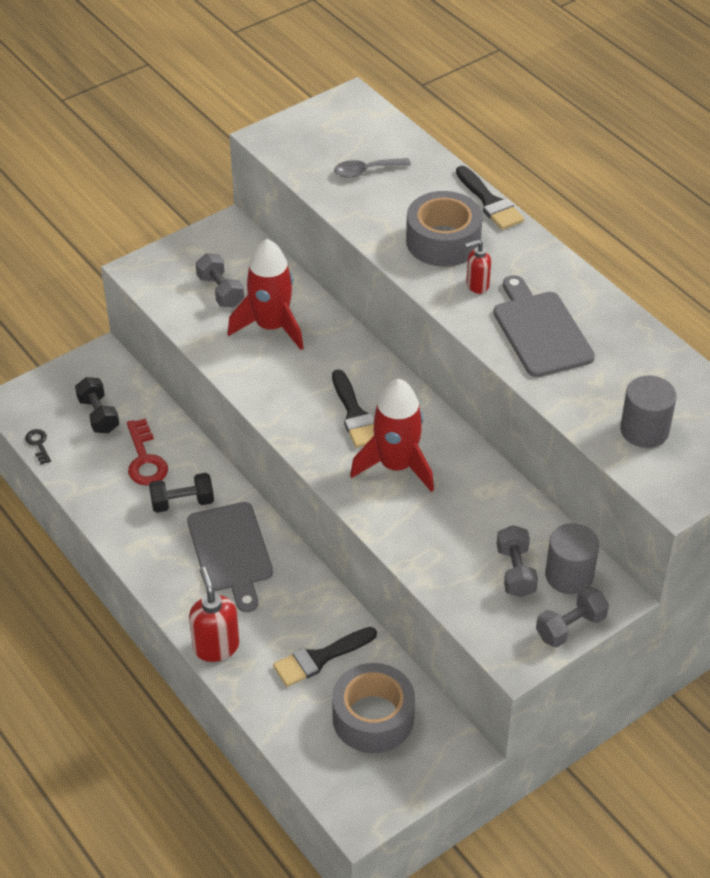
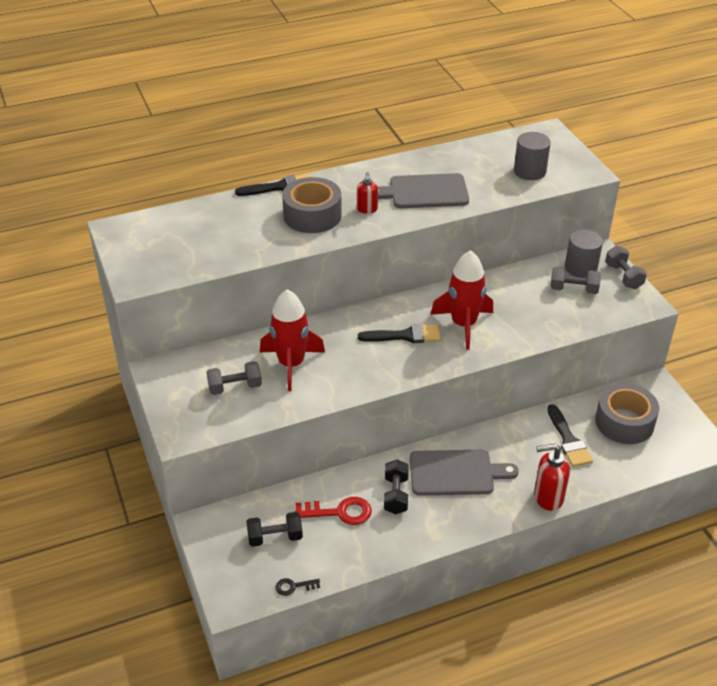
camera: 75 degrees left, 5 degrees down
(366, 171) = (211, 237): grey spoon -> none

